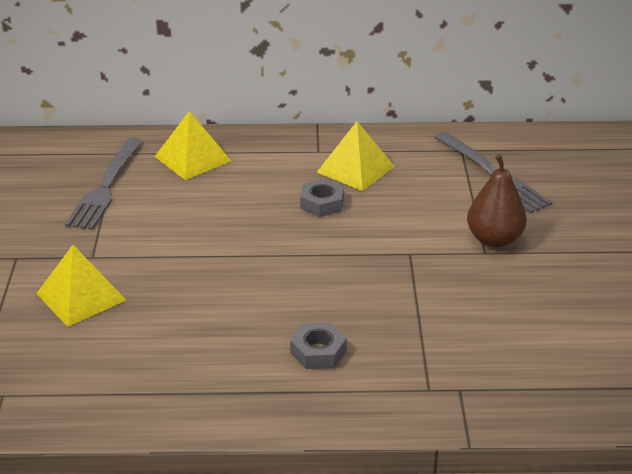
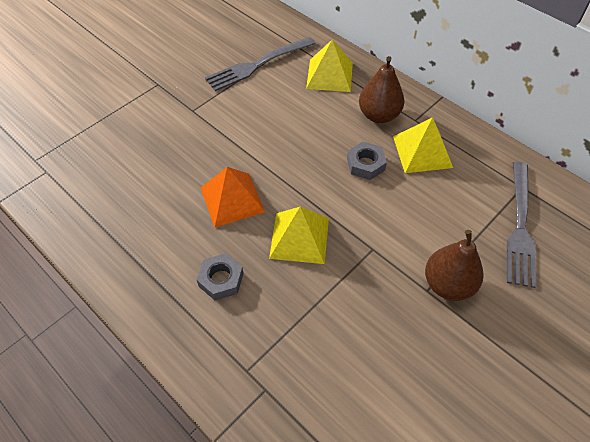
camera: 45 degrees right, 20 degrees up
(81, 297) = (154, 134): yellow pyramid -> yellow pyramid (299, 238)
(241, 295) = (232, 199): none -> orange pyramid
(282, 164) = (378, 115): none -> brown pear

